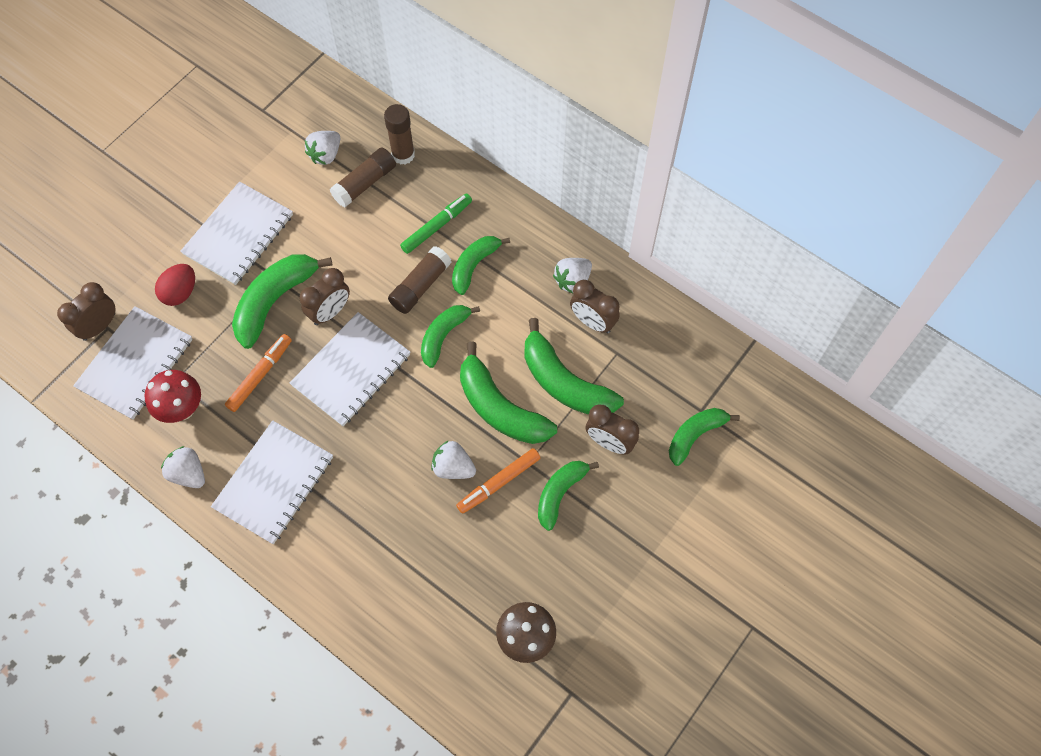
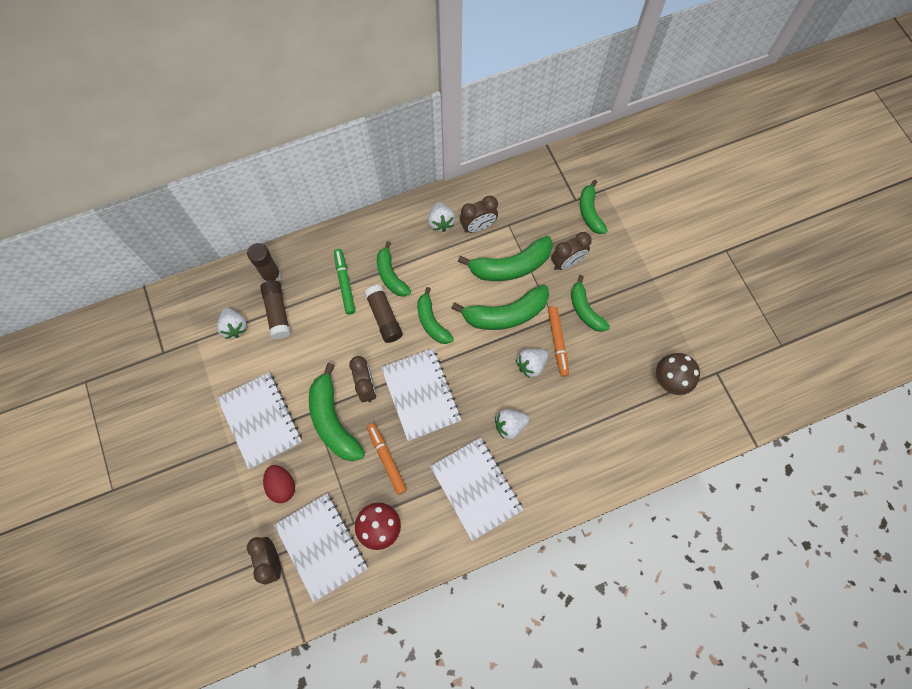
camera: 60 degrees left, 5 degrees up
(188, 473) = (434, 546): white strawberry -> white strawberry (510, 425)

